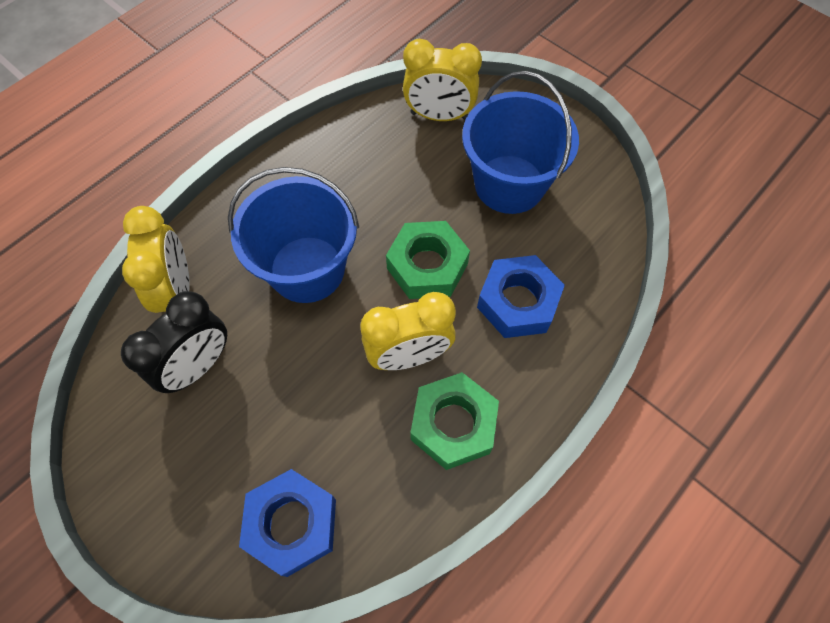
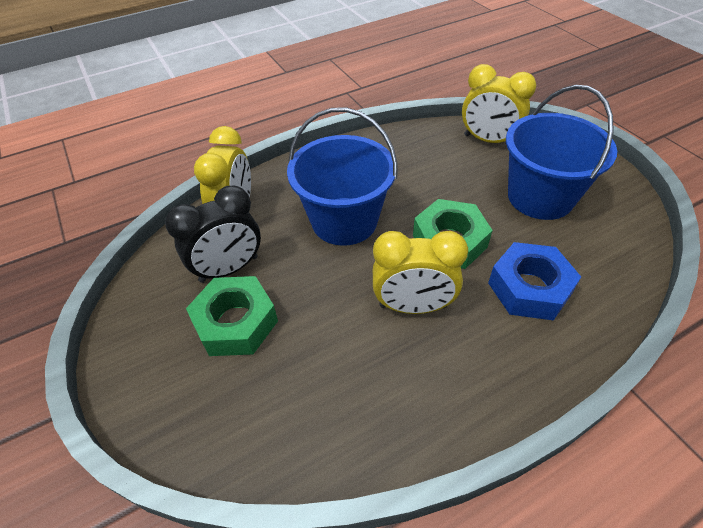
camera: 20 degrees right, 15 degrees down
(292, 524) = (257, 420): blue nut -> none
(453, 424) = (440, 376): green nut -> green nut (235, 322)

